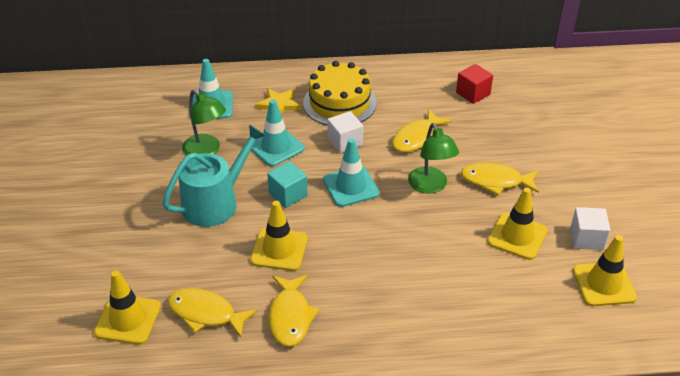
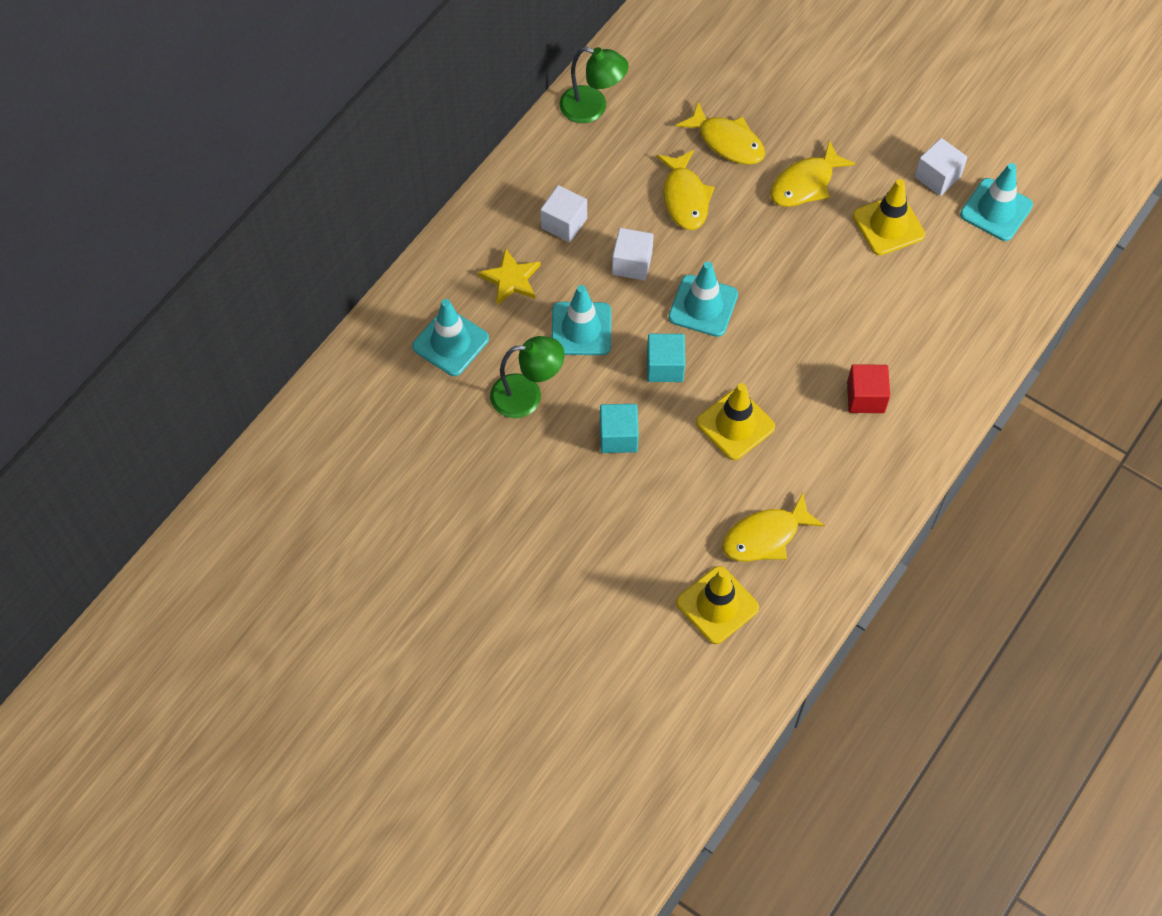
camera: 50 degrees left, 20 degrees up
(215, 202) = (618, 436): turquoise watering can -> turquoise cube
(290, 316) = (828, 471): yellow fish -> yellow fish (727, 141)
(339, 103) = (564, 223): yellow cake -> white cube
(430, 186) = (763, 241): green lamp -> green lamp (592, 108)
(473, 93) = (663, 97): red cube -> red cube (865, 397)
(604, 284) = (996, 210): yellow traffic cone -> turquoise traffic cone

